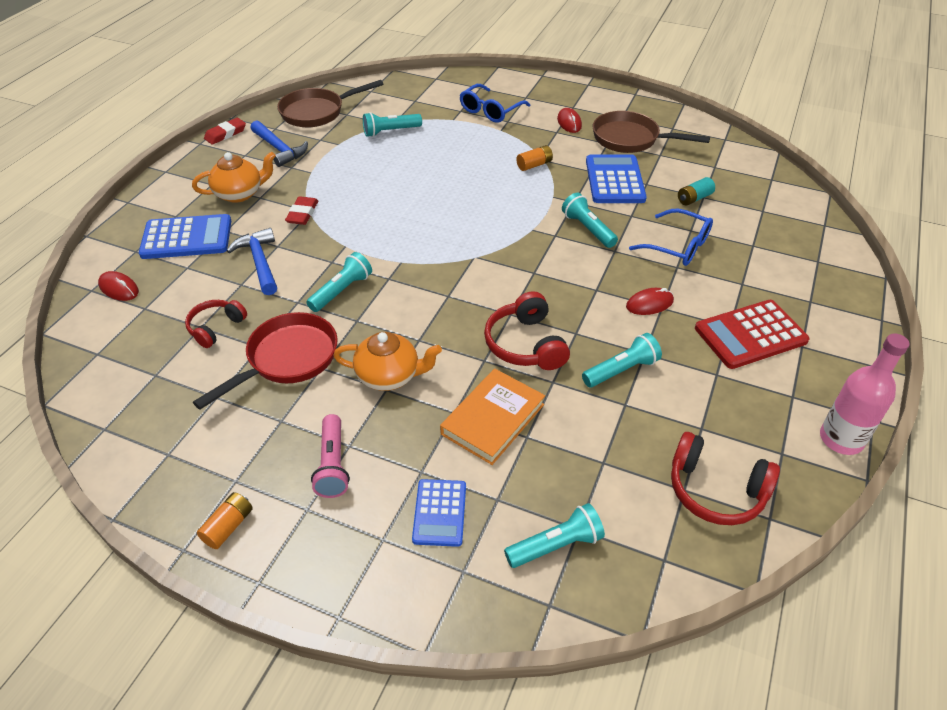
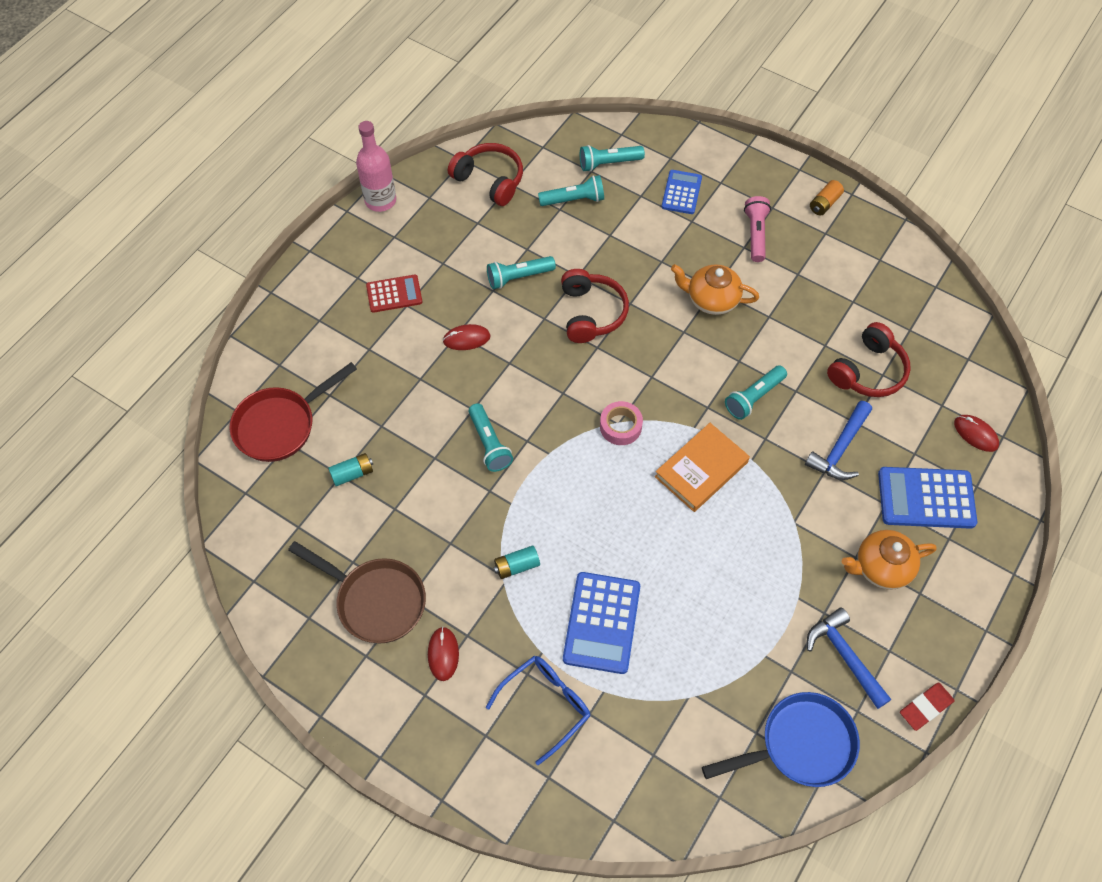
camera: 170 degrees left, 15 degrees up
(216, 327) = (868, 371): red headphones -> red headphones, size x1.50
(260, 262) = (840, 448): blue hammer -> blue hammer turned 45 degrees clockwise
(287, 359) = (799, 328): red pan -> red pan (281, 425)
(302, 213) = (802, 519): red eraser -> none
(317, 112) = (800, 745): brown pan -> blue pan
(390, 131) = (694, 674): turquoise flashlight -> turquoise flashlight (574, 200)
(471, 254) = (620, 426): none -> pink tape
(493, 419) = (632, 251): orange book -> orange book (701, 469)
(534, 165) = (516, 566): orange battery -> turquoise battery
(614, 180) = (429, 521): blue calculator -> blue calculator (601, 623)
(678, 246) = (406, 405): blue glasses -> none
(750, 335) = (394, 294): red calculator -> red calculator, size x0.63

